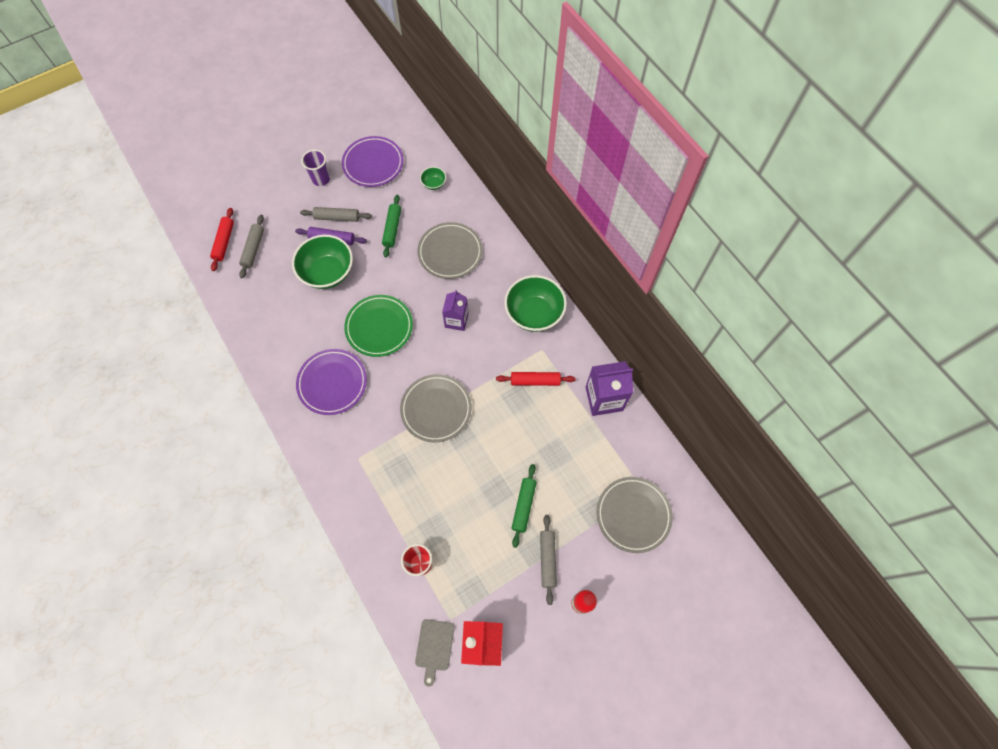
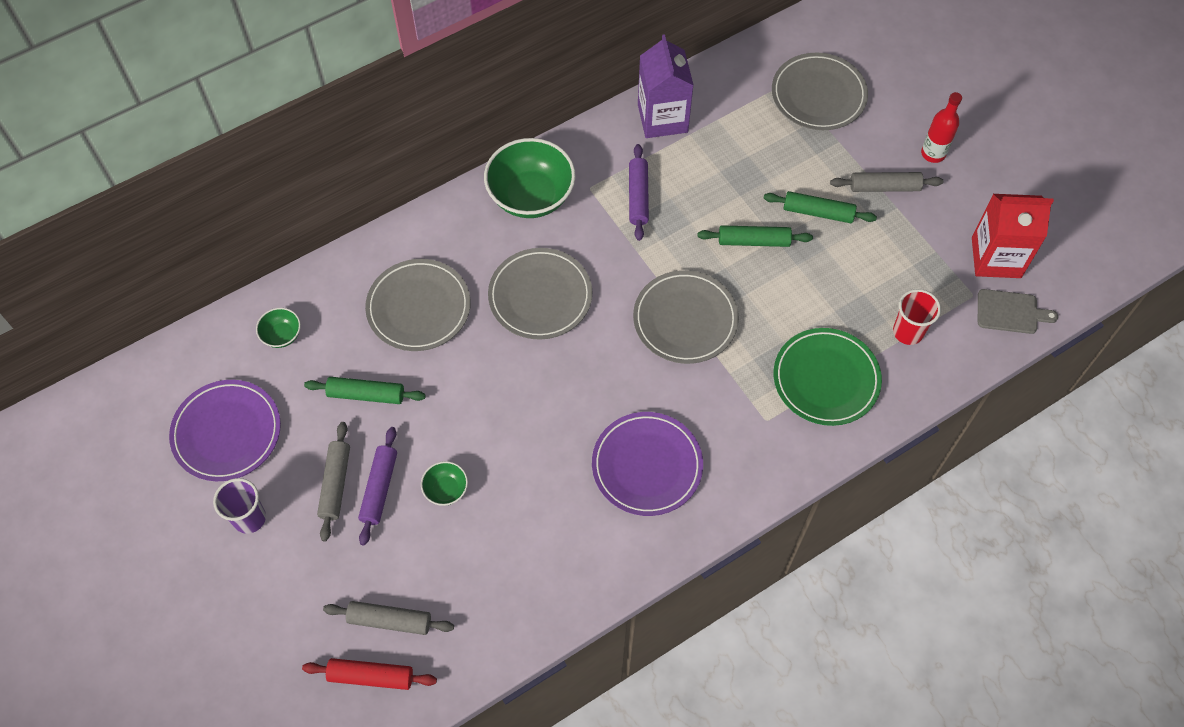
camera: 90 degrees left, 5 degrees down
(328, 272) = (446, 490): green bowl -> green bowl, size x0.47
(379, 327) = (550, 404): green plate -> green plate (826, 379)
(456, 320) = (540, 296): purple carton -> grey plate
(498, 458) = (754, 241): none -> green rolling pin
(535, 381) = (638, 196): red rolling pin -> purple rolling pin

